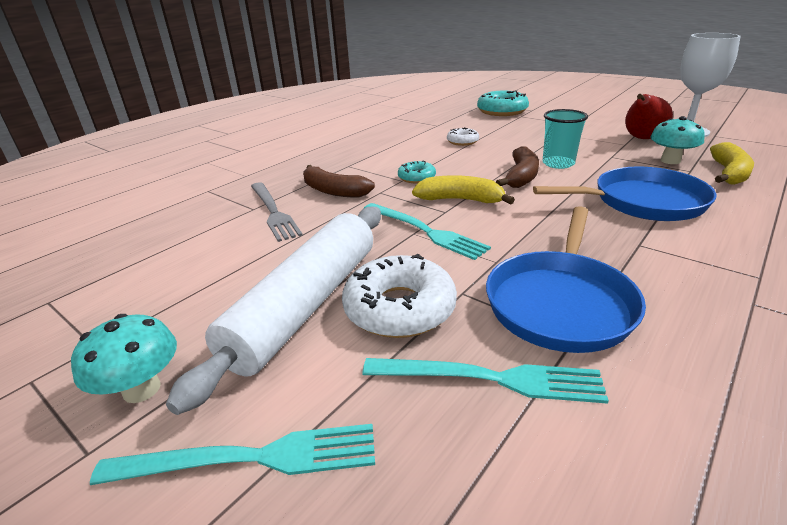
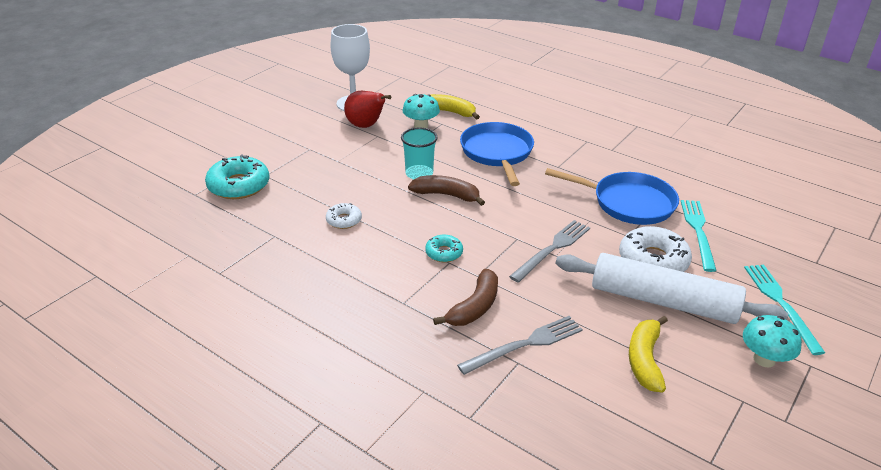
camera: 95 degrees left, 5 degrees up
(425, 231) = (552, 249): turquoise fork -> grey fork
(460, 200) = (495, 229): yellow banana -> yellow banana (645, 360)

